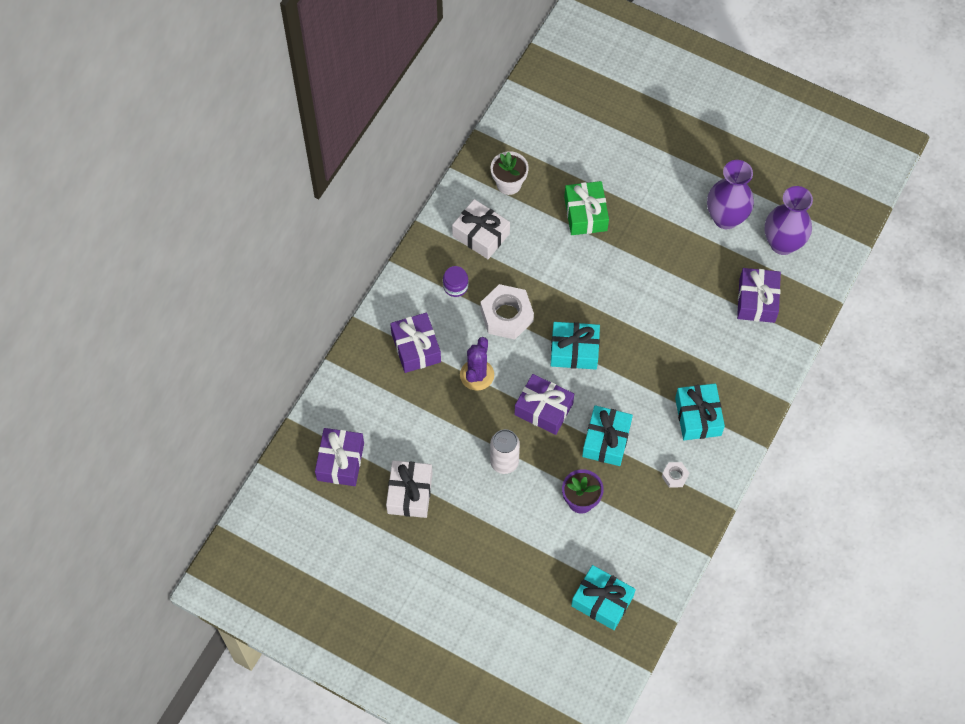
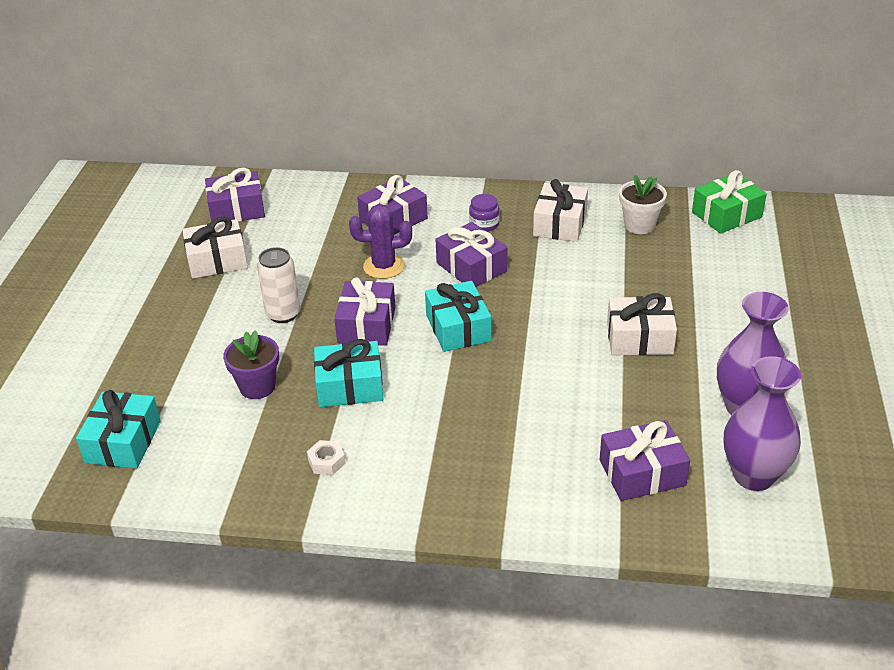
camera: 70 degrees right, 25 degrees down
(506, 316) = (471, 267): white nut -> purple gift
(585, 214) = (648, 288): green gift -> green gift (726, 215)
(635, 244) = (639, 338): none -> white gift
(698, 416) = (426, 460): turquoise gift -> none

